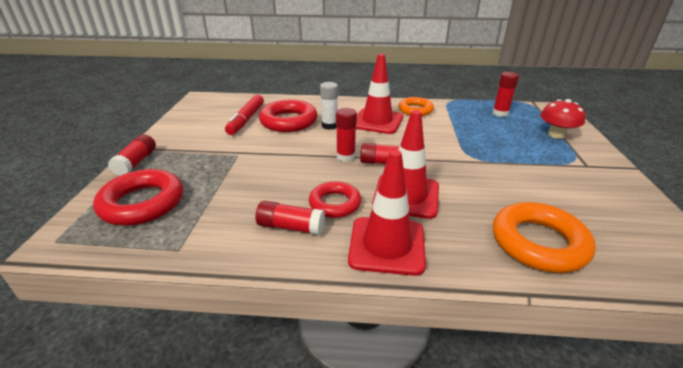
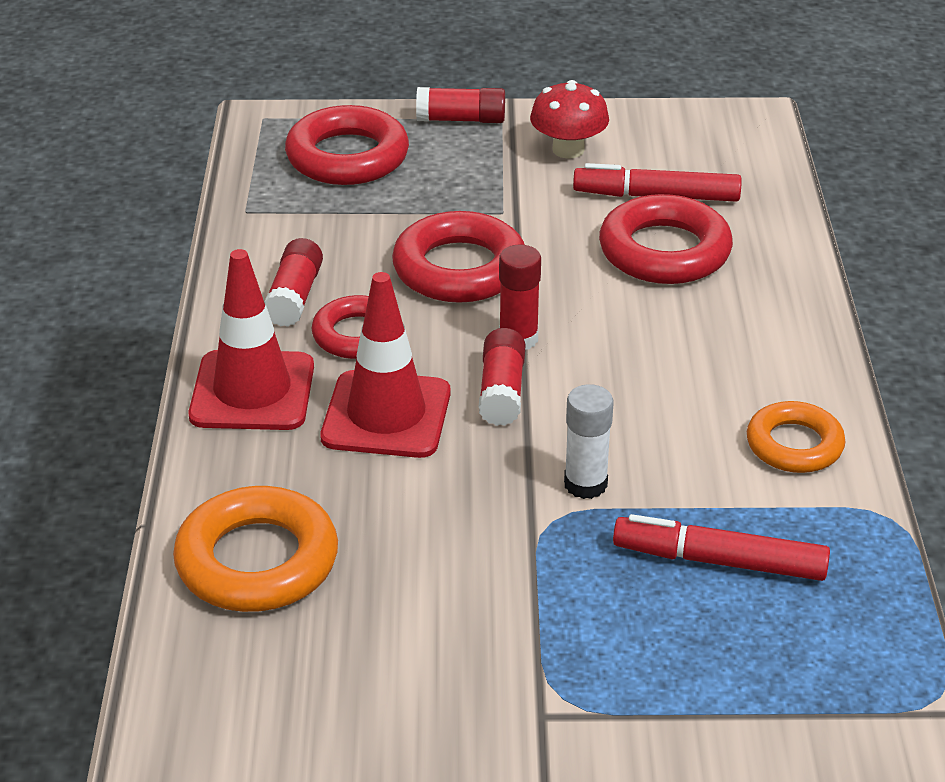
camera: 85 degrees right, 5 degrees up
(282, 169) = (459, 269): none -> red ring
(329, 125) = (657, 309): white glue stick -> white glue stick (585, 484)
(377, 121) = (701, 379): red traffic cone -> none
(482, 127) = (719, 561): none -> red marker
(500, 113) = (827, 612): red glue stick -> none
(556, 135) = (706, 702): red mushroom -> red mushroom (568, 150)

